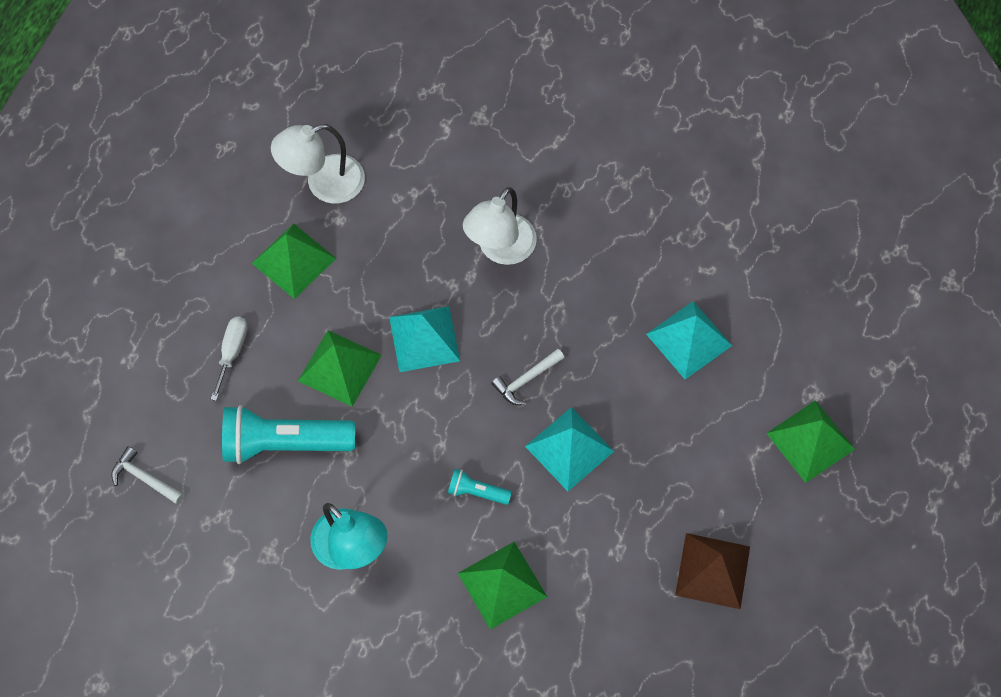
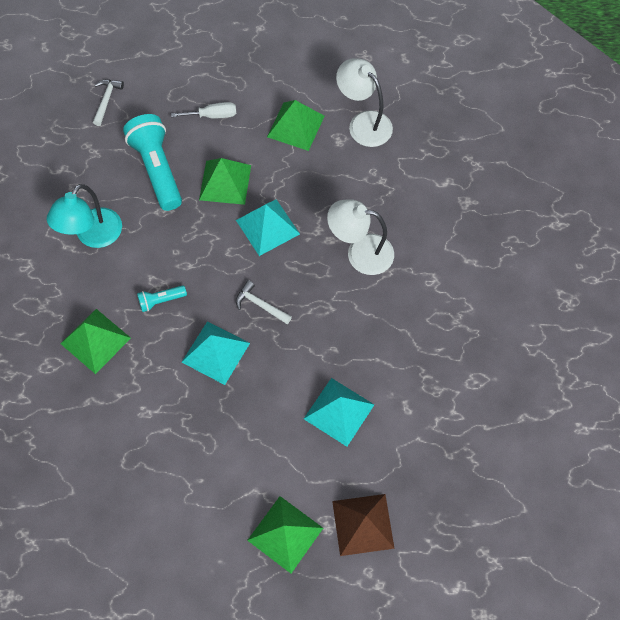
camera: 70 degrees right, 0 degrees up
(477, 491) = (161, 300): turquoise flashlight -> turquoise flashlight turned 105 degrees counterclockwise
(713, 570) = (150, 487): brown pyramid -> brown pyramid (363, 524)

